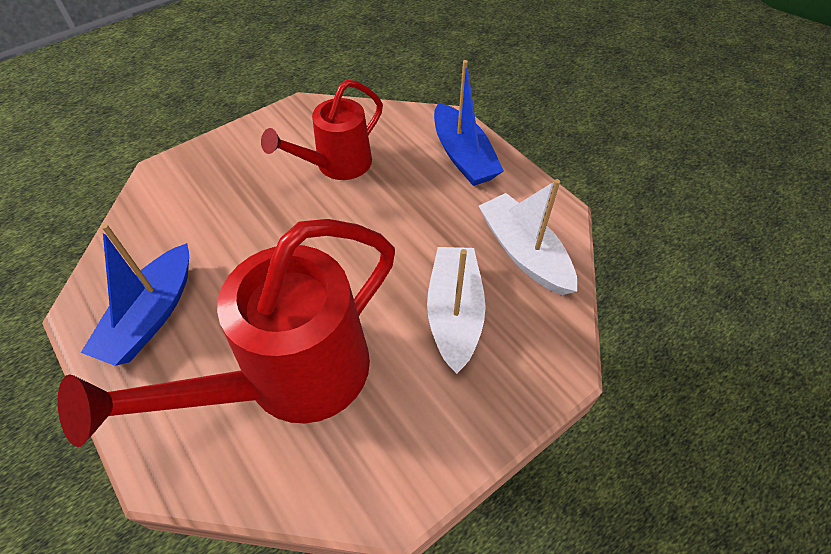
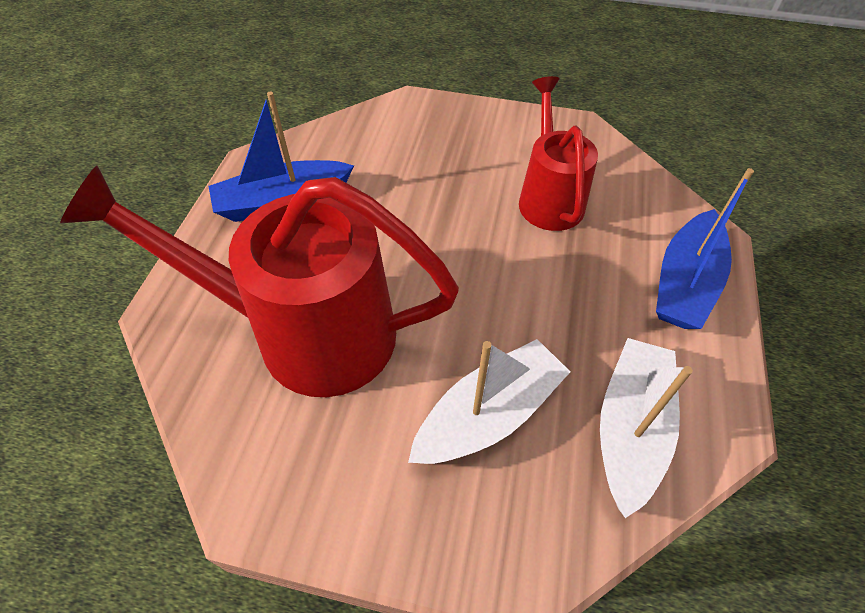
camera: 50 degrees right, 0 degrees up
(336, 165) = (549, 197): red watering can -> red watering can turned 75 degrees clockwise

